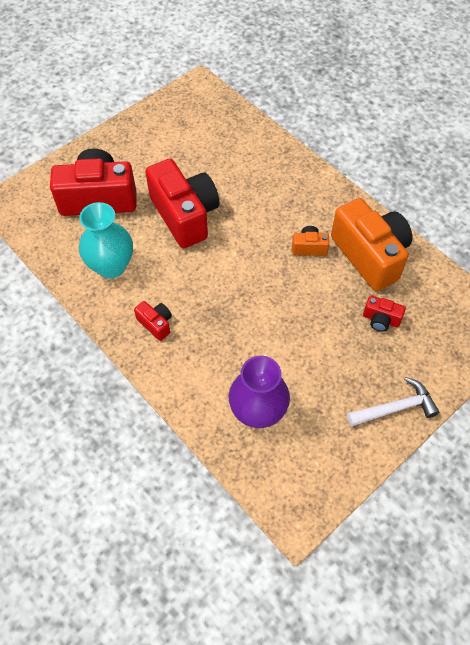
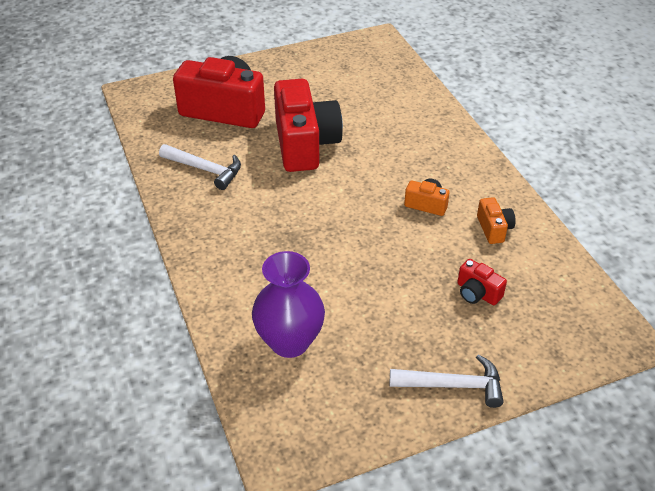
camera: 20 degrees right, 15 degrees down
(111, 266) = (205, 169): turquoise vase -> white hammer
(156, 324) = (223, 231): red camera -> none
(370, 255) = (494, 229): orange camera -> orange camera, size x0.44

